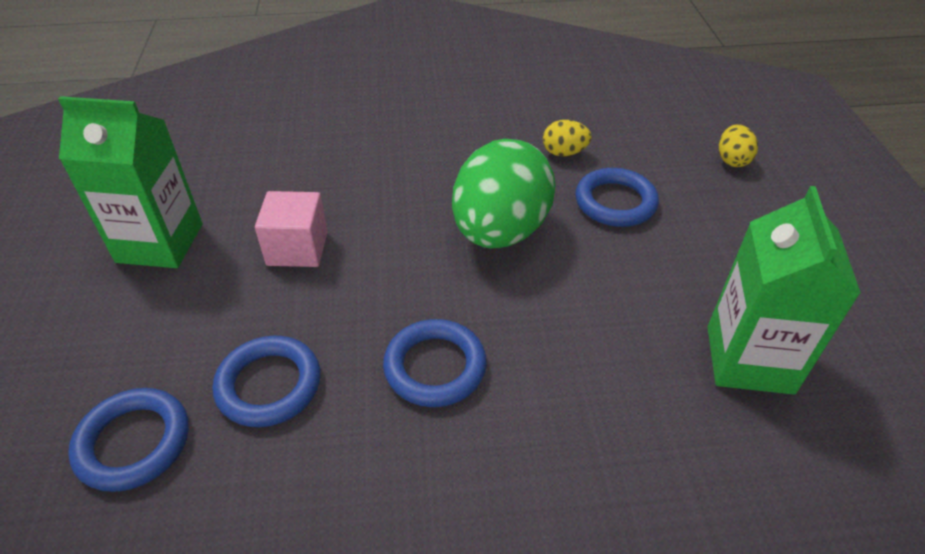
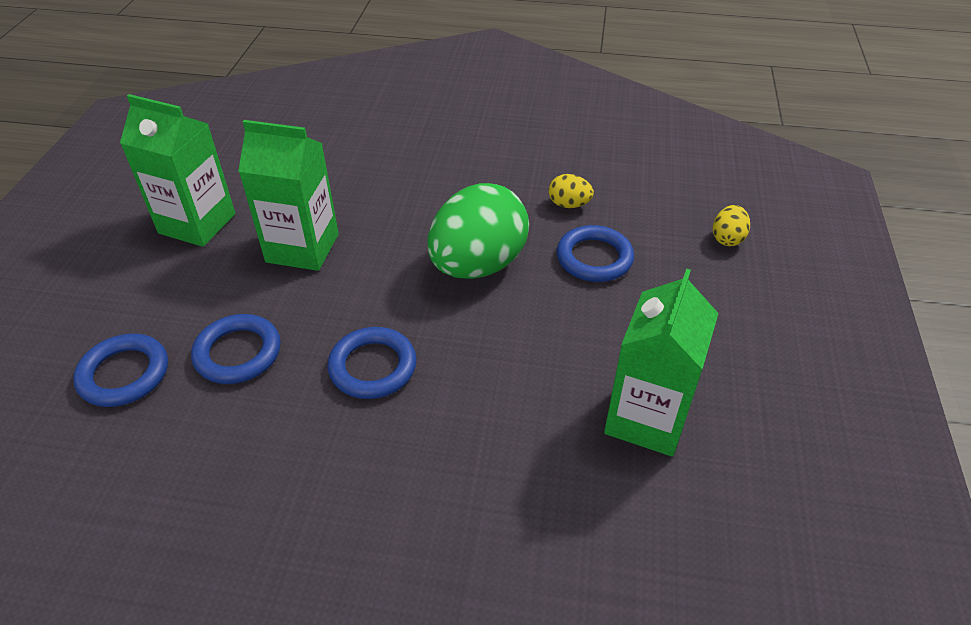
camera: 15 degrees right, 0 degrees up
(297, 248) = (302, 248): pink cube -> green carton

